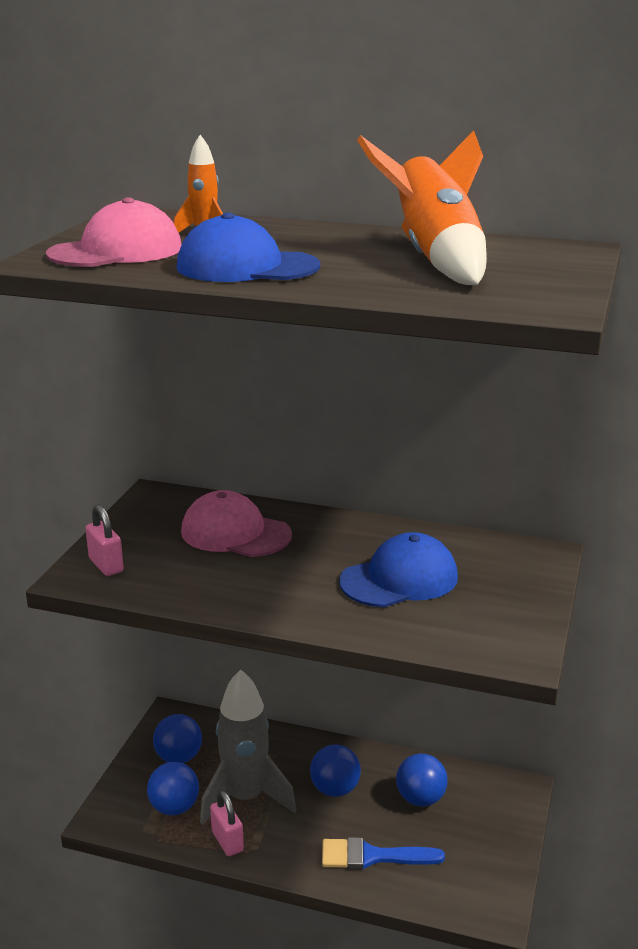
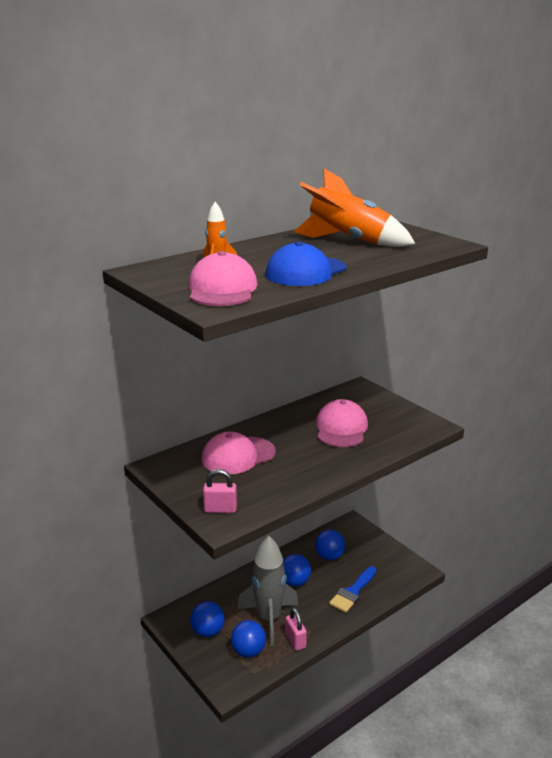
camera: 55 degrees left, 0 degrees up
(227, 841) = (295, 640): pink padlock -> pink padlock turned 60 degrees clockwise
(399, 579) = (341, 428): blue cap -> pink cap

